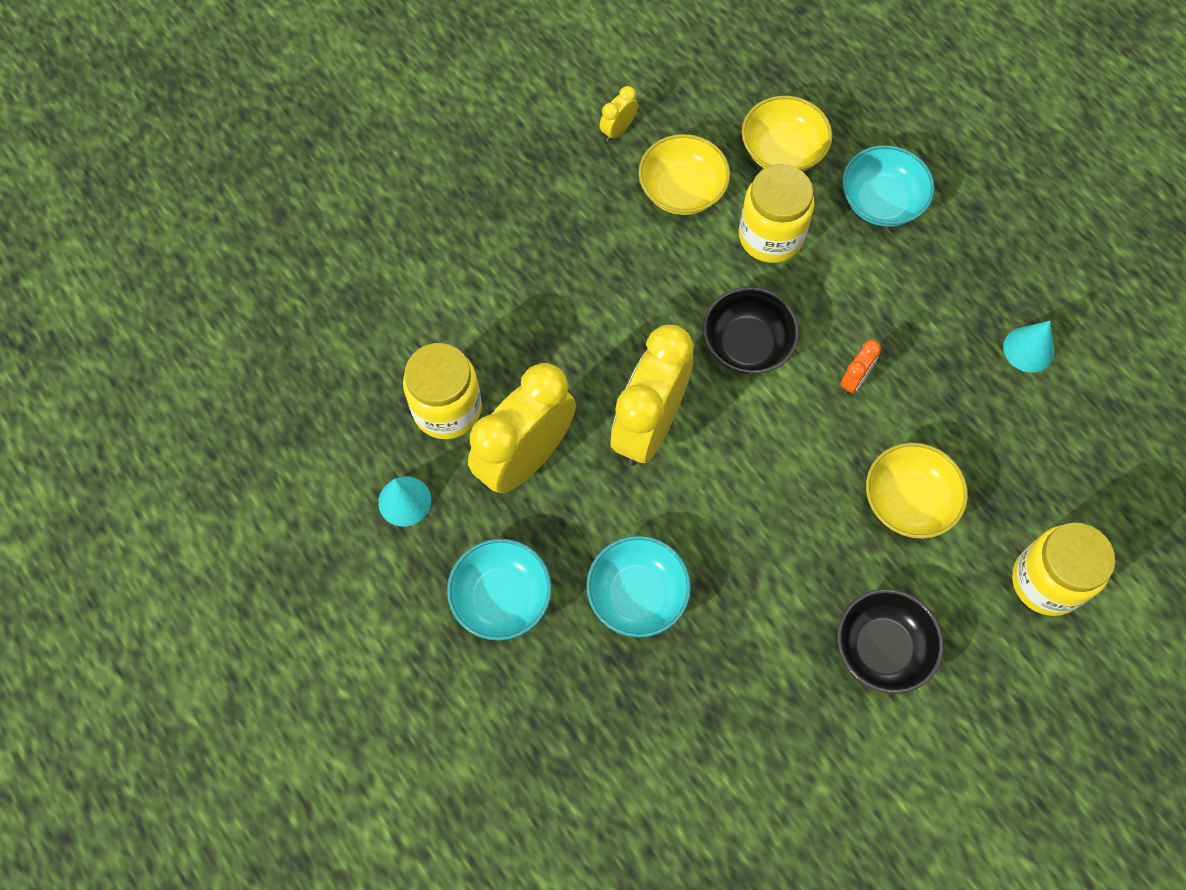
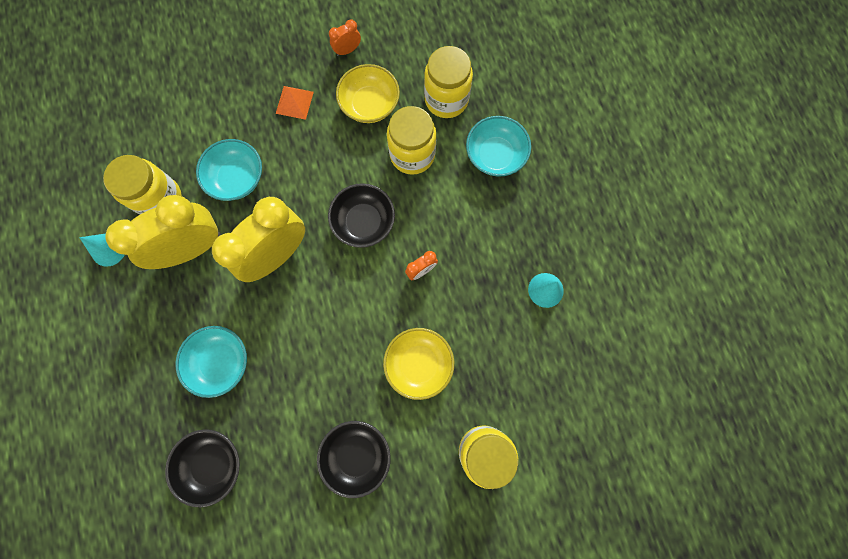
camera: 20 degrees right, 10 degrees up
(501, 597) = (138, 333): turquoise bowl -> turquoise bowl (237, 178)
(576, 220) = (294, 102): none -> orange pyramid
(618, 130) = (347, 50): yellow clock -> orange clock
(690, 732) = (213, 463): none -> black bowl
(782, 151) = (446, 99): yellow bowl -> yellow jar

